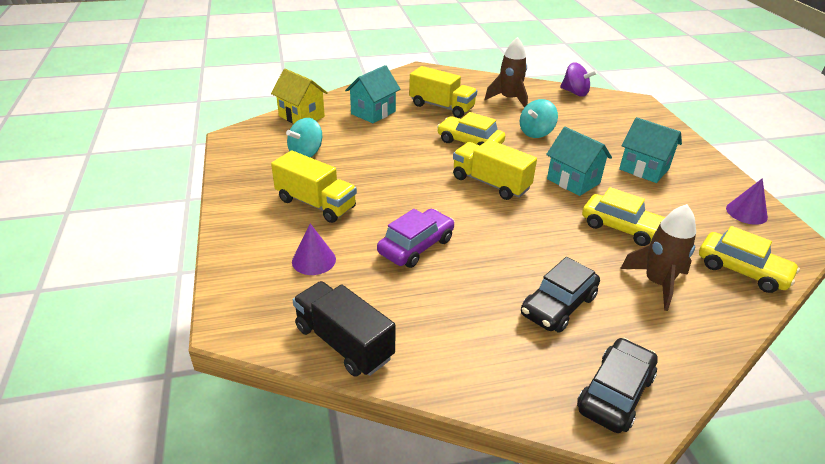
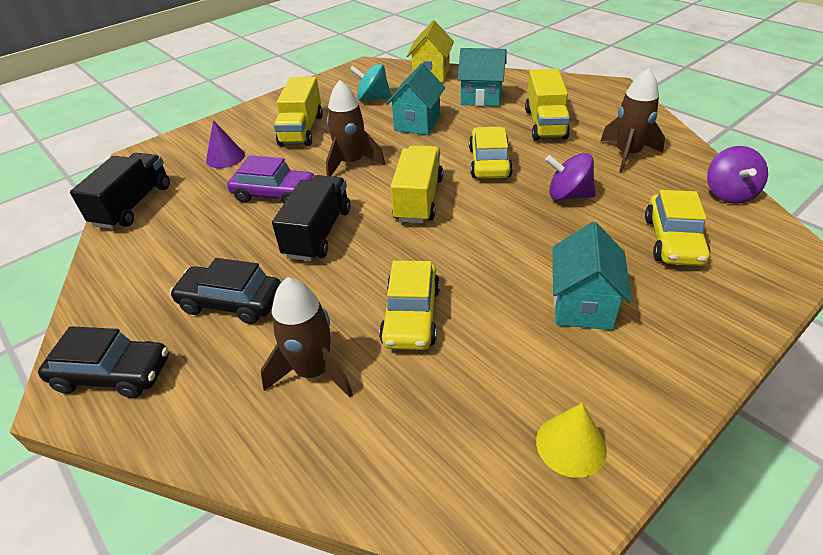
camera: 65 degrees right, 5 degrees up
(406, 195) = (351, 163): none -> brown rocket
(496, 239) = (318, 233): none -> black truck
(536, 133) = (568, 196): turquoise spinning top -> purple spinning top
(573, 181) = (483, 252): turquoise house -> turquoise house (417, 123)
(742, 270) = (398, 458): yellow car -> yellow car (673, 240)
(746, 212) = (571, 445): purple cone -> yellow cone

